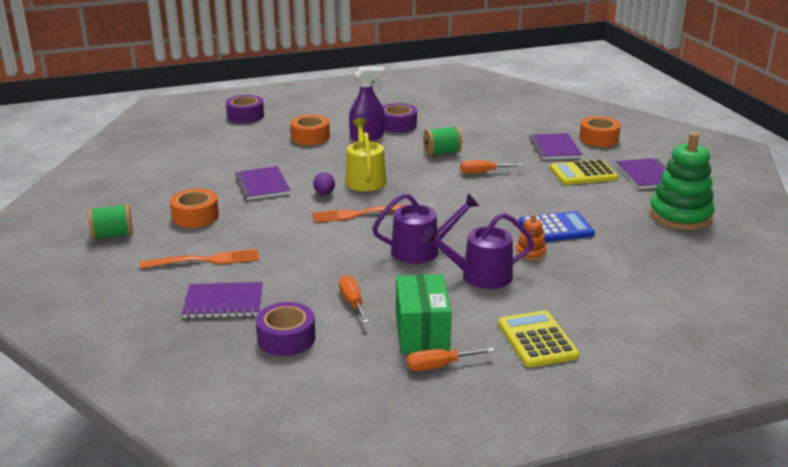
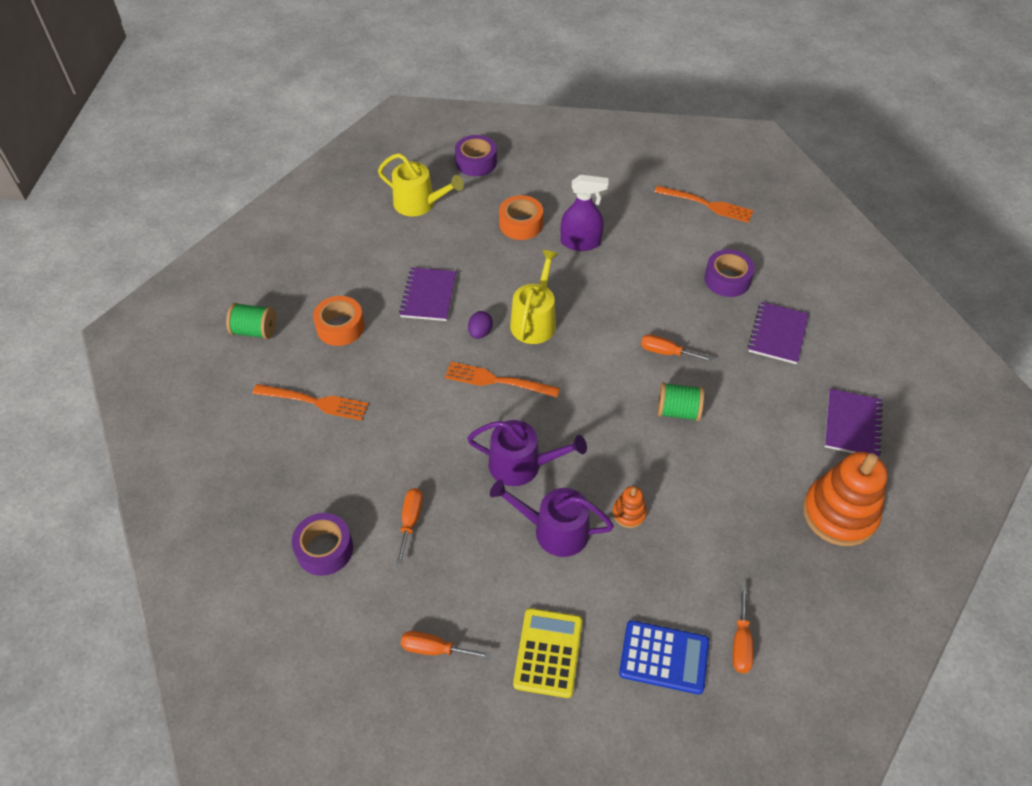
camera: 25 degrees right, 25 degrees up
(213, 143) = (419, 204): none -> yellow watering can
(223, 302) = (298, 473): purple notebook -> none
(398, 125) = (627, 230): purple tape -> purple tape (727, 279)
(422, 332) = (447, 593): green box -> none
(442, 153) = (643, 300): green spool -> green spool (677, 411)
(447, 103) = (707, 204): none -> orange fork
(556, 228) = (682, 482): blue calculator -> blue calculator (664, 657)
(583, 173) = (779, 394): yellow calculator -> none
(598, 139) = (842, 333): orange tape -> none
(677, 293) = (740, 643): none -> orange screwdriver
(680, 216) = (839, 514): green stacking toy -> orange stacking toy

